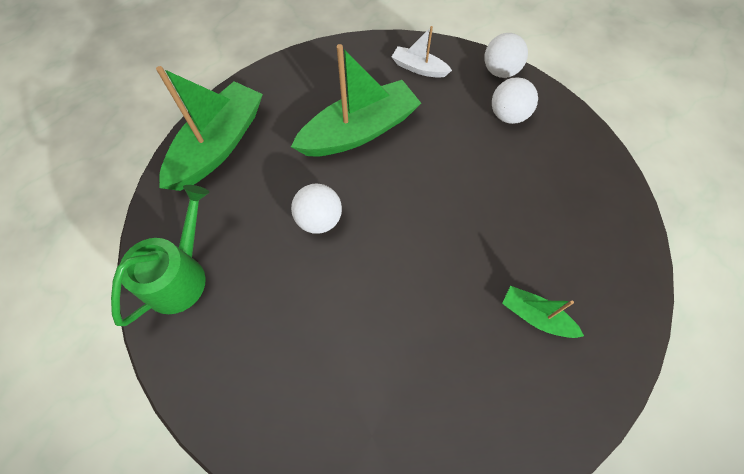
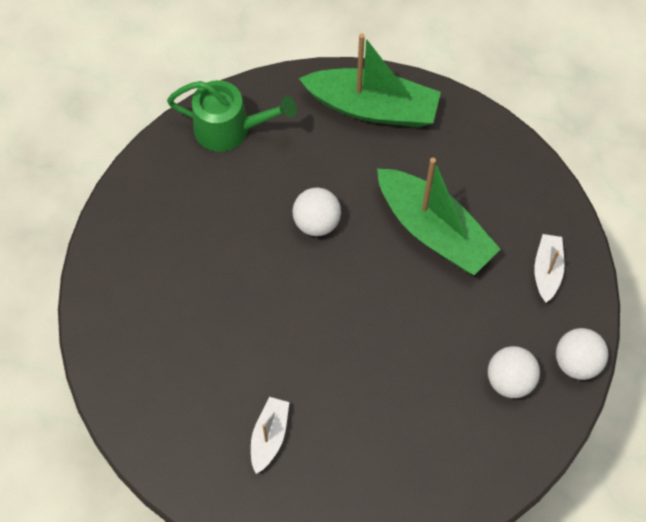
camera: 75 degrees right, 0 degrees up
(535, 316) = (269, 436): green boat -> white boat

